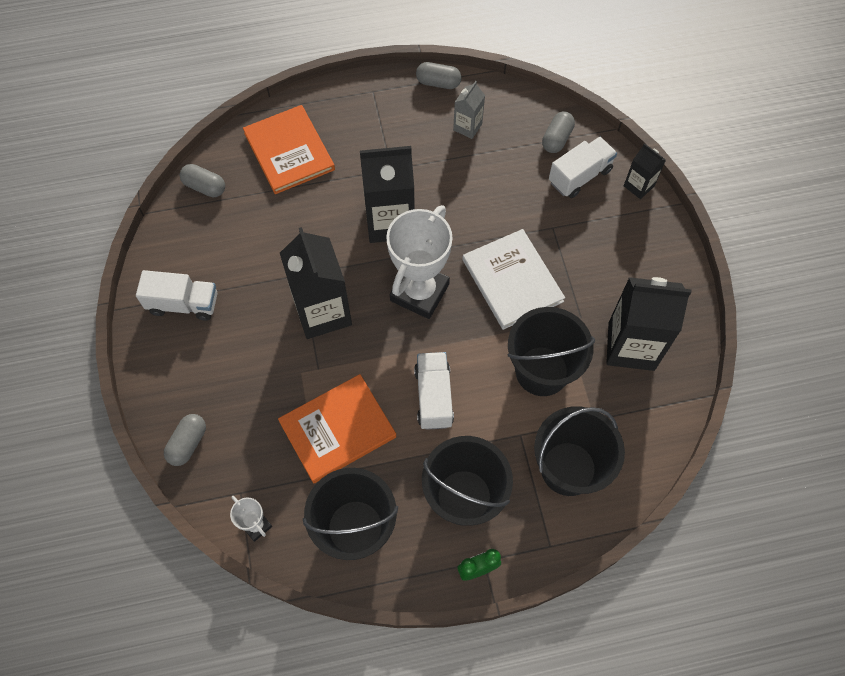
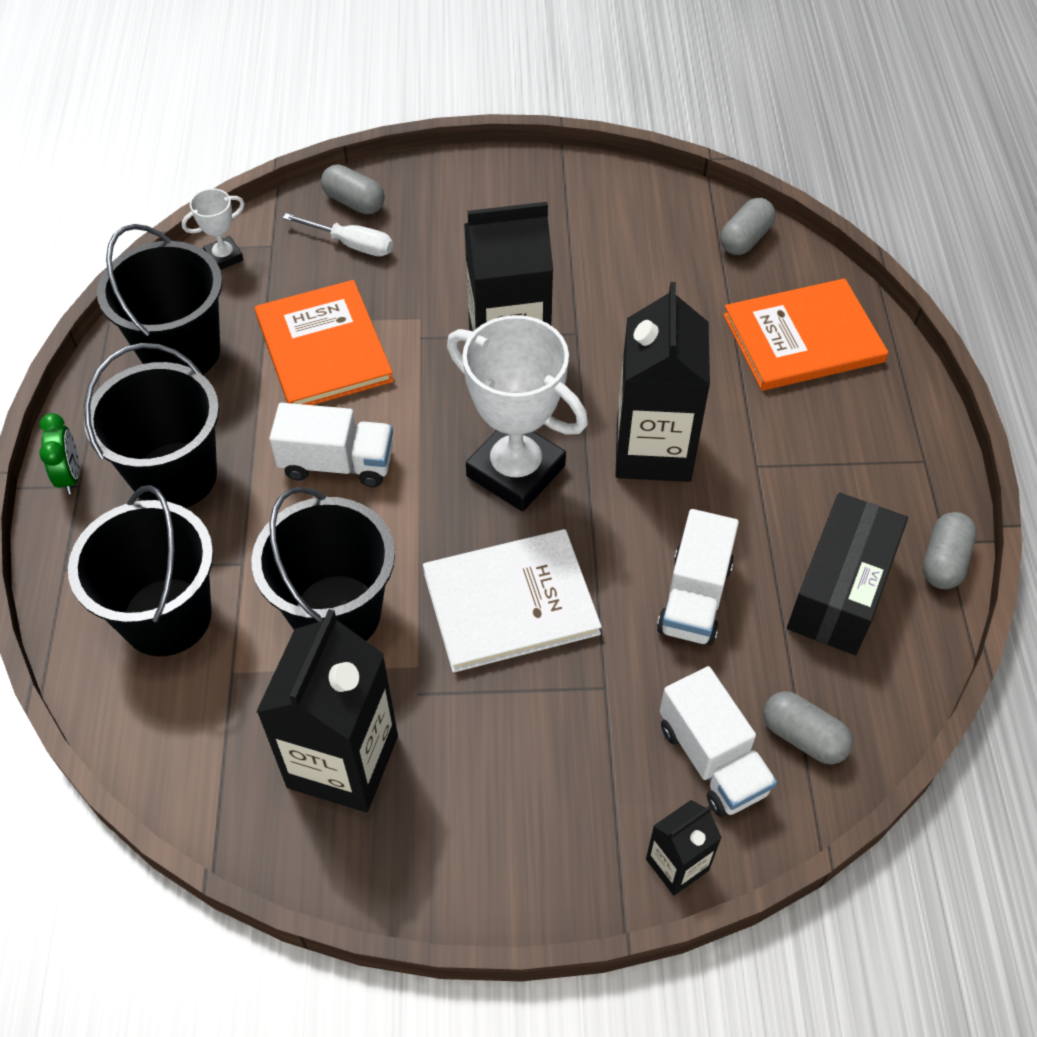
camera: 100 degrees right, 10 degrees down
(183, 304) = (555, 208): white truck -> white truck (694, 597)
(234, 434) = (352, 244): none -> white screwdriver
(467, 127) = (839, 591): grey carton -> black box

